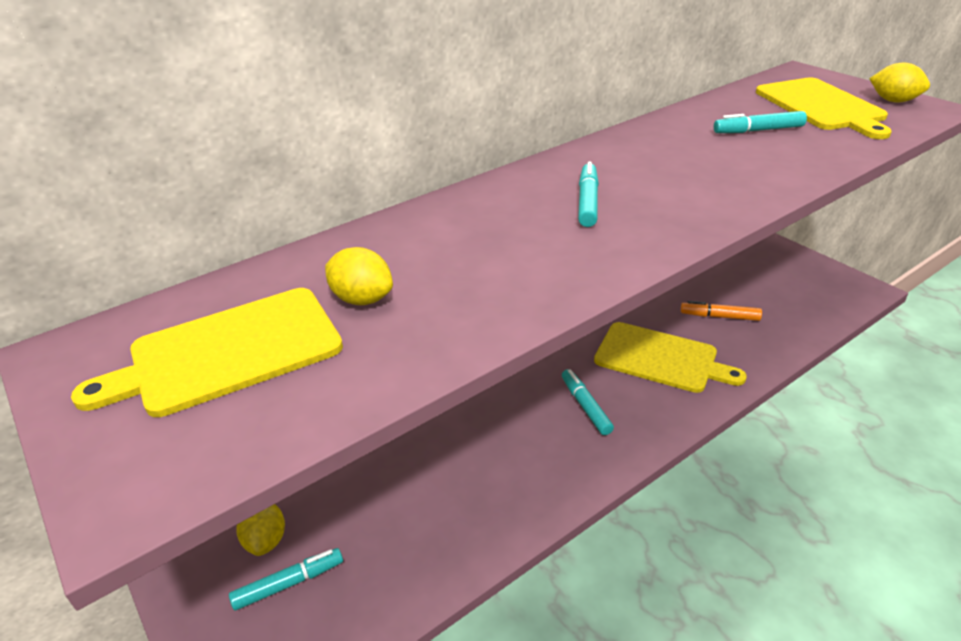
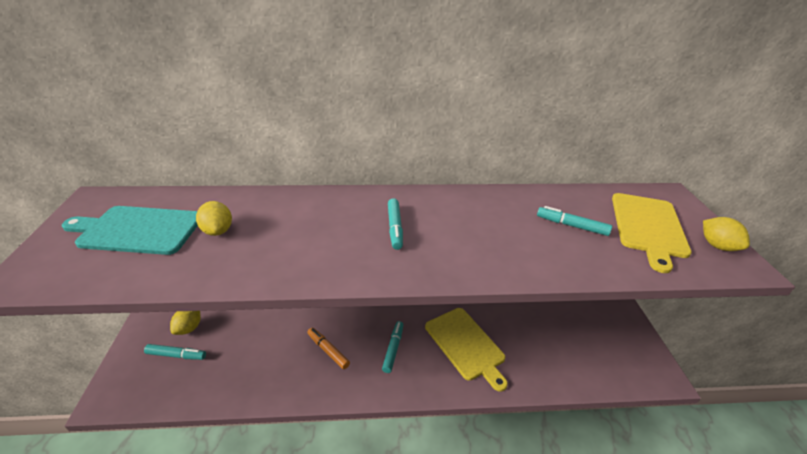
camera: 30 degrees right, 0 degrees up
(227, 352) = (138, 230): yellow cutting board -> turquoise cutting board
(587, 202) = (395, 227): turquoise marker -> turquoise marker turned 135 degrees clockwise
(720, 316) = (532, 339): orange marker -> orange marker (328, 351)

